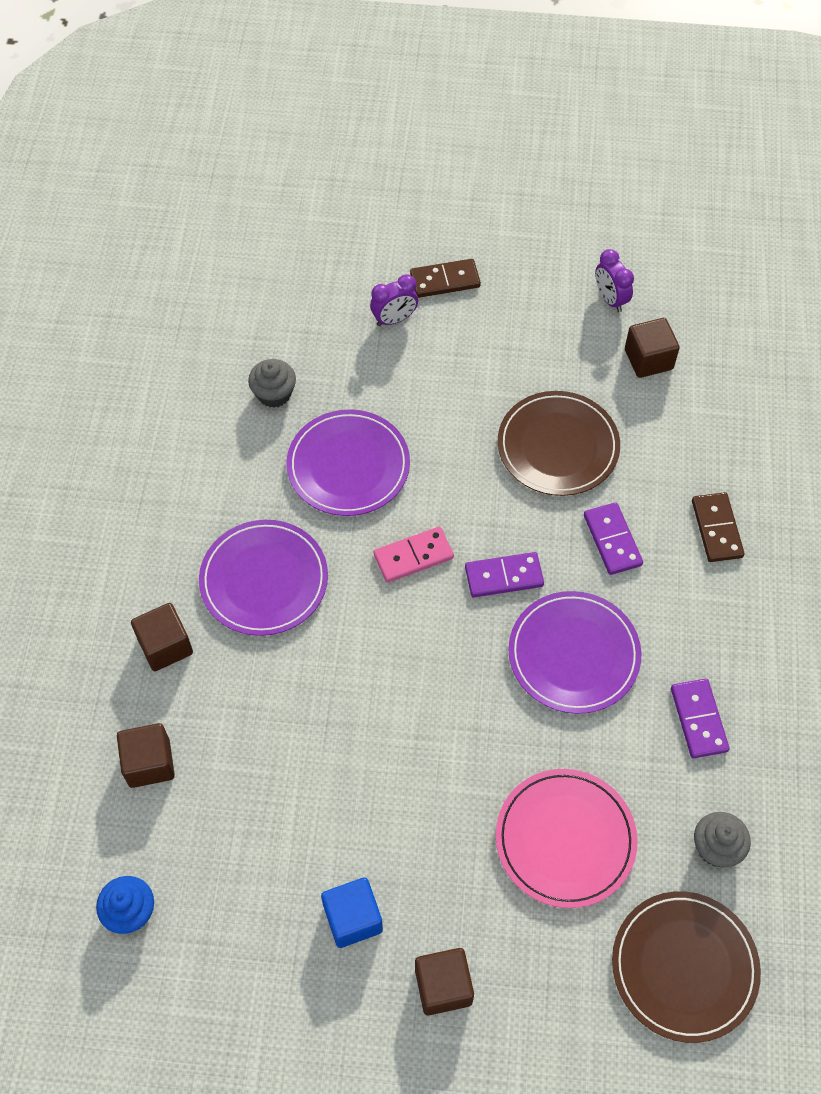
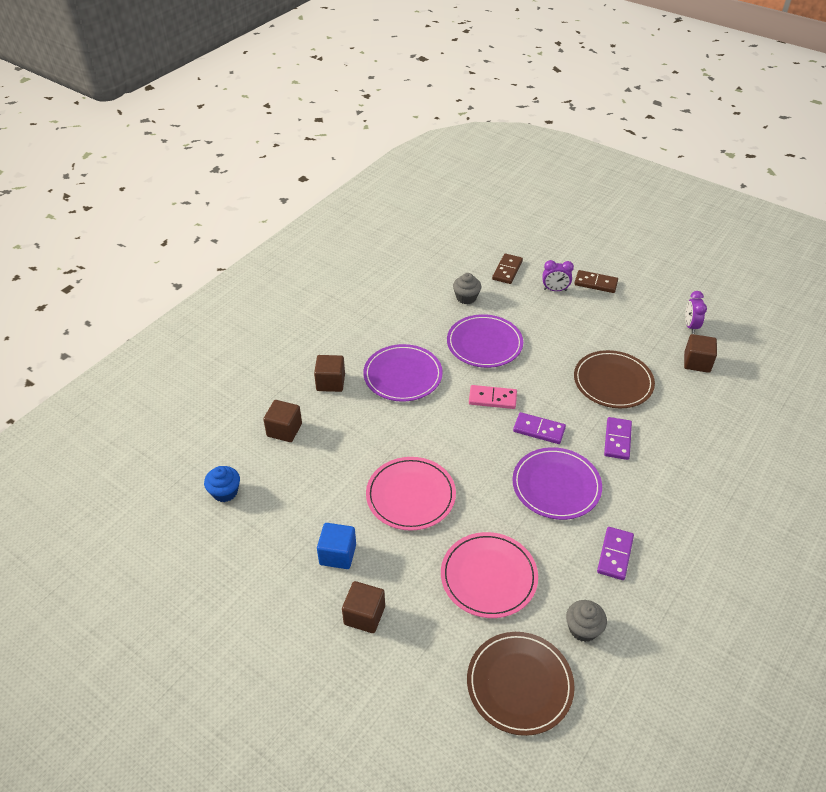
camera: 30 degrees right, 15 degrees down
(394, 773) = (410, 495): none -> pink plate
(717, 529) = (689, 462): brown domino -> brown domino (507, 270)

